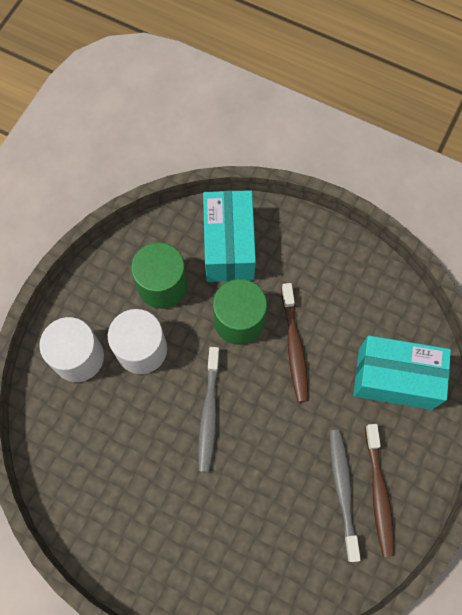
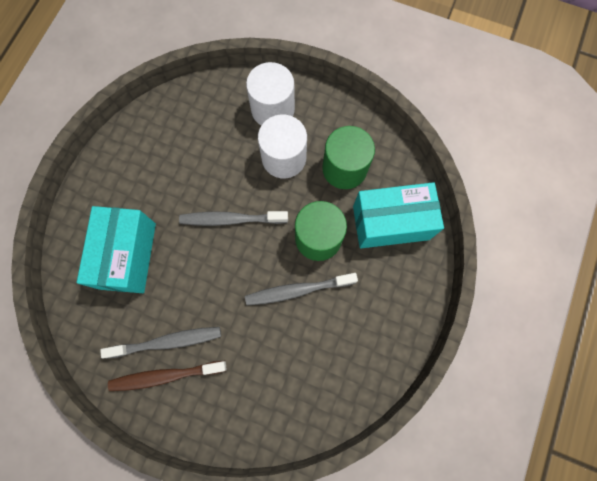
camera: 85 degrees right, 5 degrees up
(294, 346) = (298, 290): brown toothbrush -> grey toothbrush
(395, 379) = (274, 389): turquoise box -> turquoise box (127, 255)

